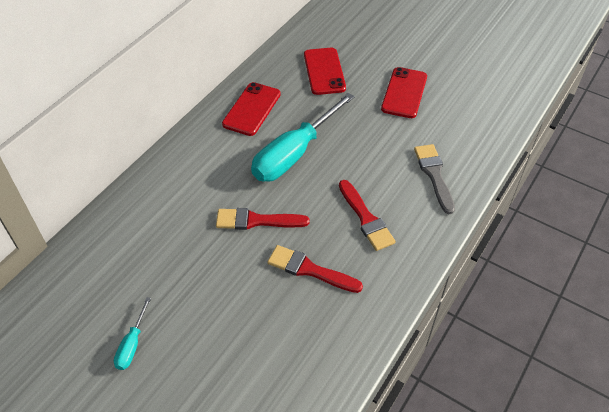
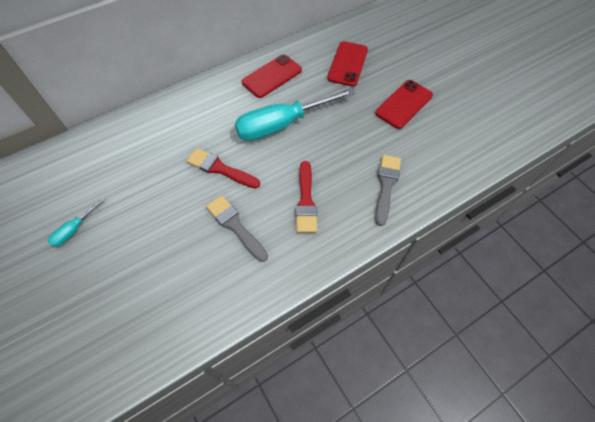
camera: 25 degrees right, 10 degrees up
(309, 270) = (235, 226): red brush -> grey brush

